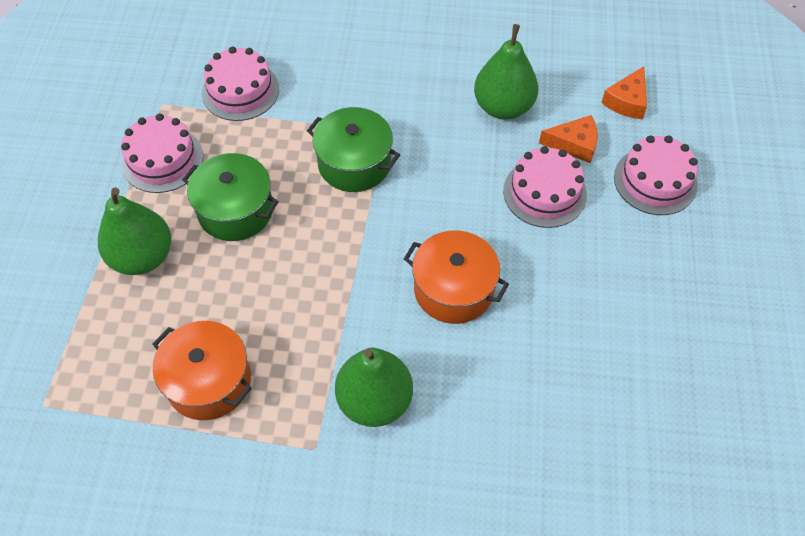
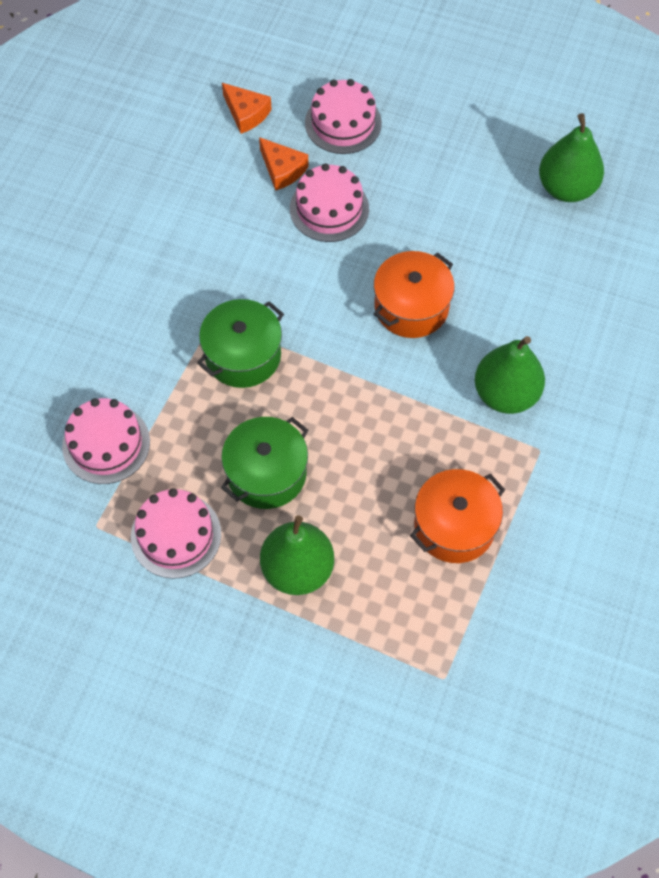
camera: 75 degrees left, 5 degrees up
(503, 107) = (217, 212): green pear -> green pear (566, 188)
(574, 144) = (282, 170): orange cheese -> orange cheese turned 120 degrees clockwise

